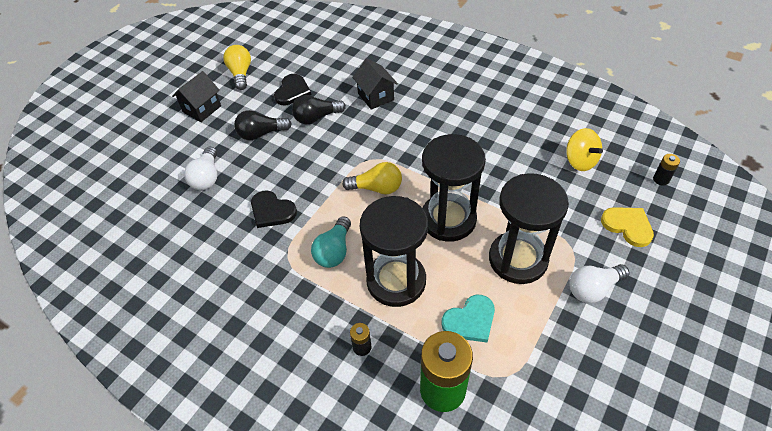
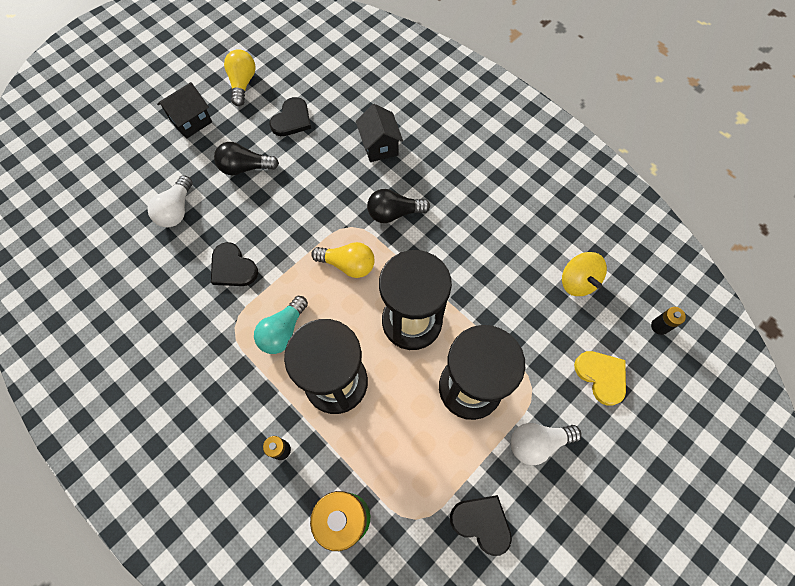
camera: 10 degrees right, 15 degrees up
(316, 117) = (309, 160): black light bulb -> black light bulb (394, 213)
(470, 320) = (398, 447): turquoise heart -> none
(568, 364) = (482, 523): none -> black heart

